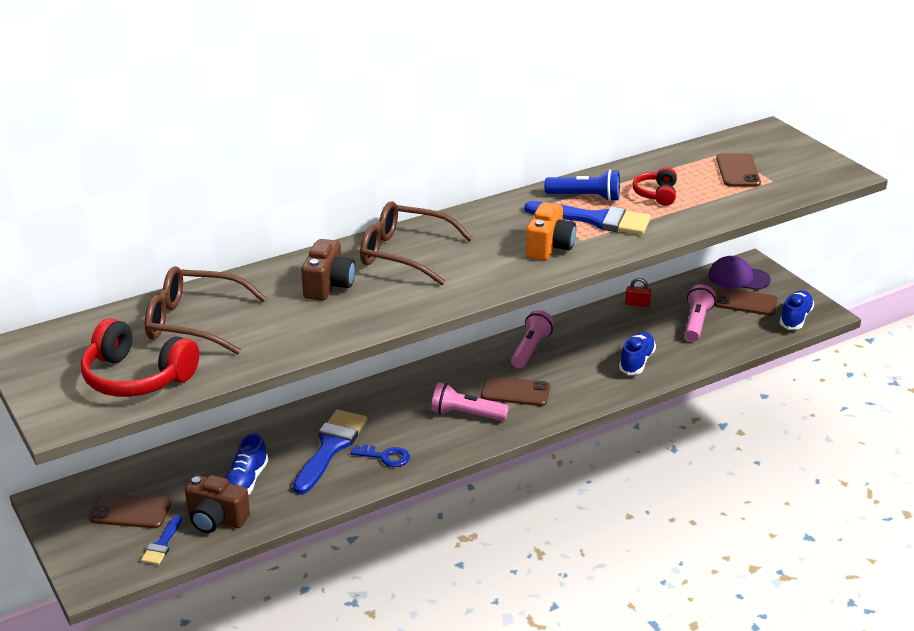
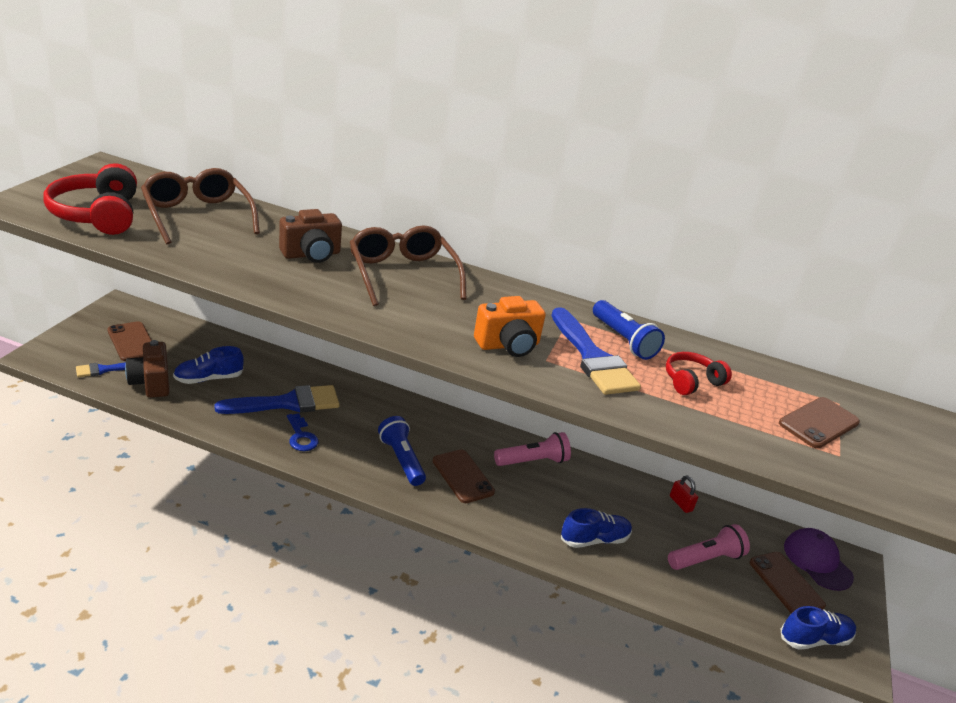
camera: 45 degrees right, 0 degrees up
(466, 414) = (401, 459): pink flashlight -> blue flashlight

